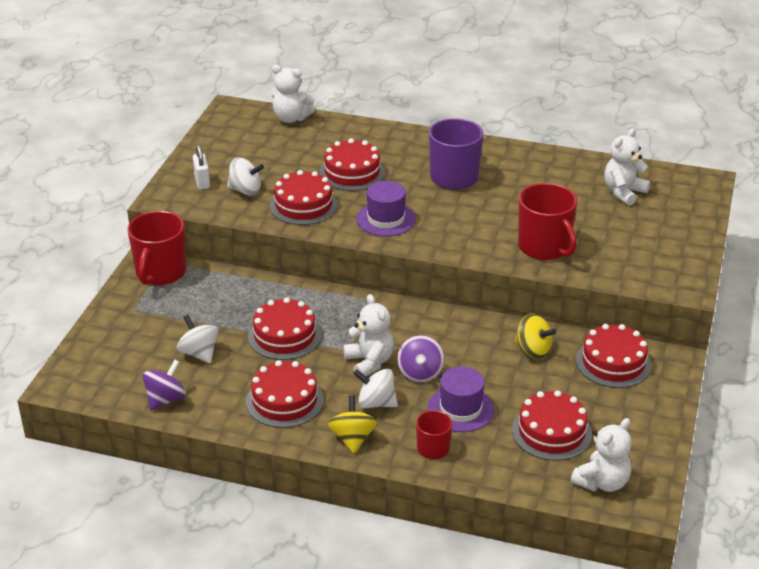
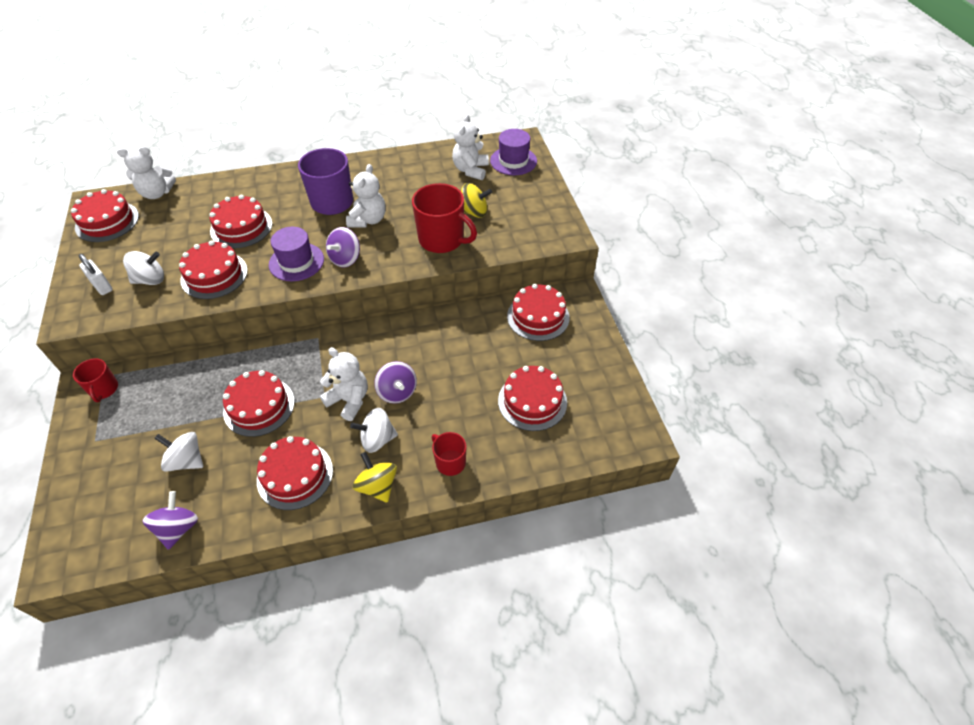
camera: 30 degrees left, 15 degrees up
(160, 273) = (104, 389): red mug -> red mug, size x0.55
(234, 129) = (107, 221): none -> red cake
(435, 232) = (345, 259): none -> purple spinning top
(460, 409) = (450, 412): purple hat -> purple hat (513, 161)
(533, 350) = (473, 331): yellow spinning top -> yellow spinning top (474, 212)
(602, 482) = (597, 430): white teddy bear -> white teddy bear (368, 220)

